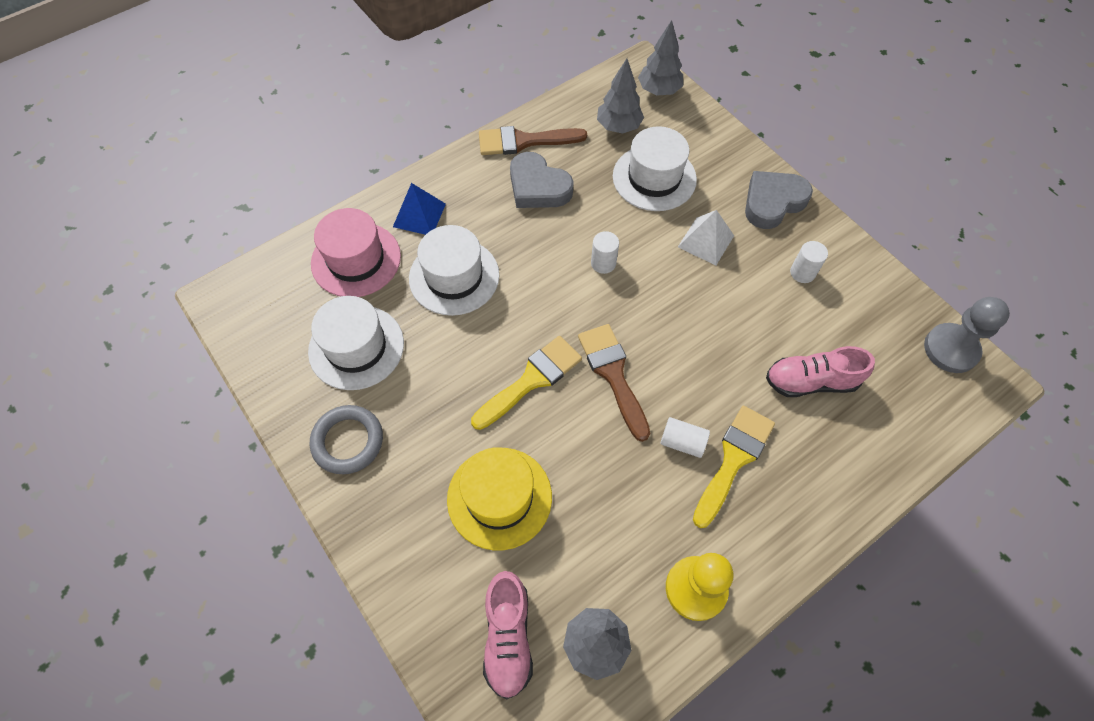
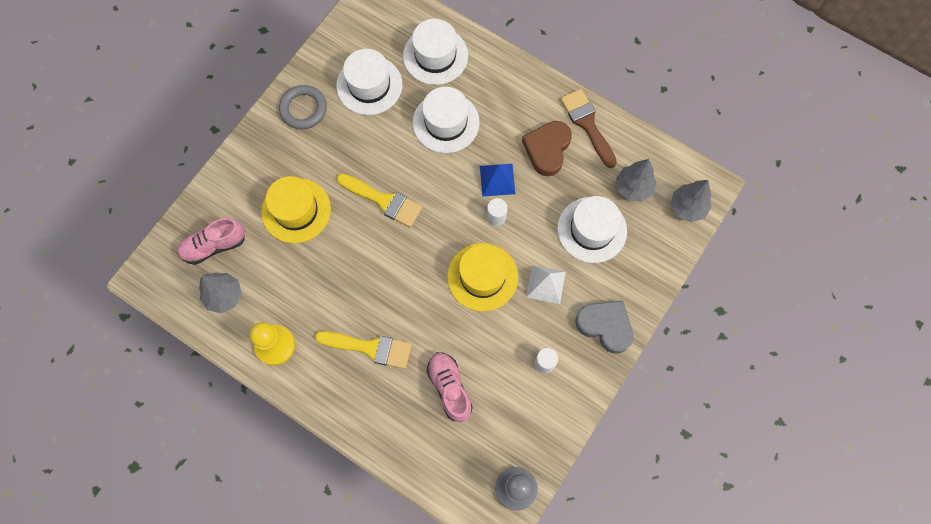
camera: 70 degrees right, 10 degrees up
(356, 259) = (435, 56): pink hat -> white hat
(419, 215) = (488, 79): blue pyramid -> blue pyramid (497, 179)
(538, 187) = (547, 149): grey heart -> brown heart
(613, 374) = (407, 251): brown brush -> none
(676, 301) = (482, 277): none -> yellow hat
(682, 442) = (371, 311): white cylinder -> none

